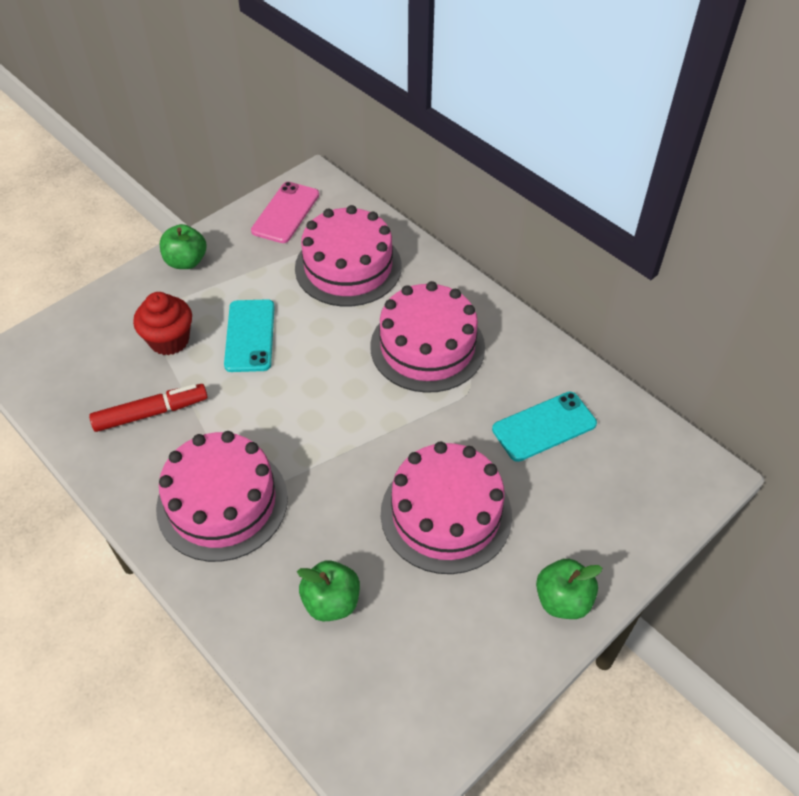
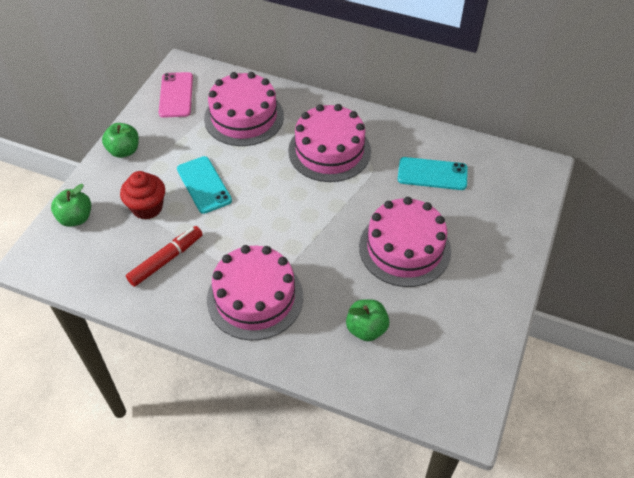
camera: 25 degrees left, 0 degrees up
(544, 426) = (432, 174): turquoise phone -> turquoise phone turned 60 degrees clockwise
(563, 600) = (504, 271): green apple -> green apple (76, 218)

